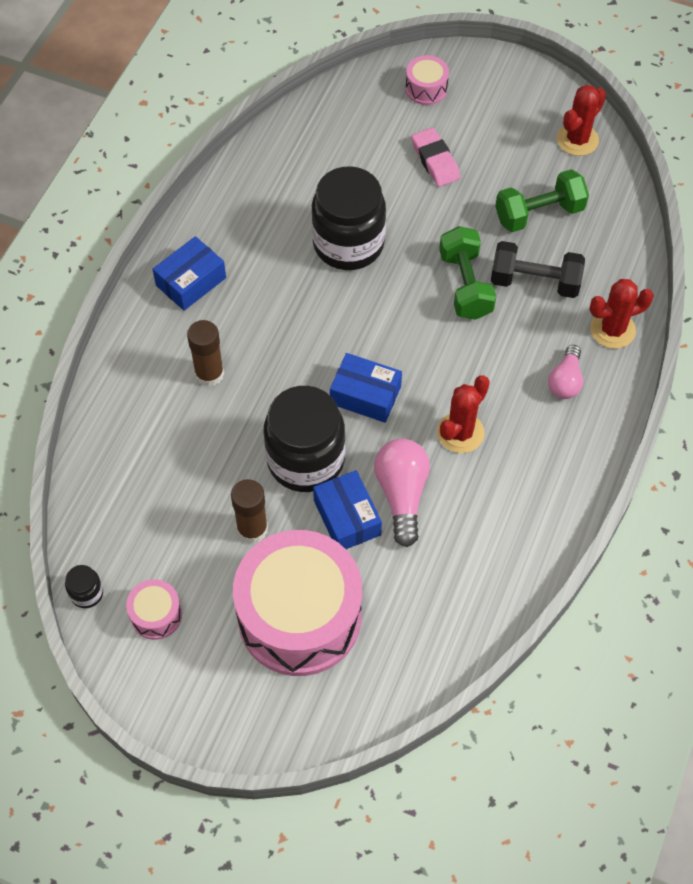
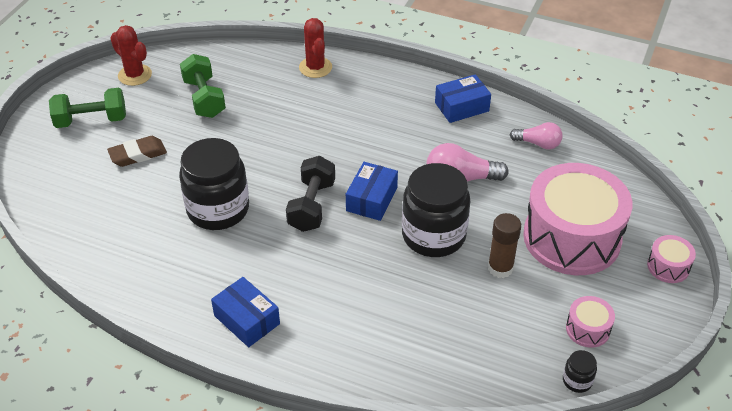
camera: 90 degrees left, 15 degrees down
(209, 374) = (350, 302): brown glue stick -> none
(347, 518) = (483, 210): blue box -> blue box (461, 107)
(426, 88) = (55, 158): pink drum -> pink drum (668, 266)
(435, 161) = (138, 154): pink eraser -> brown eraser
(460, 432) = (404, 147): red cactus -> none
(465, 285) = (268, 140): green dumbbell -> green dumbbell (91, 120)
(535, 282) = (269, 103): black dumbbell -> black dumbbell (312, 206)
(565, 381) = (359, 92): pink light bulb -> pink light bulb (538, 144)

